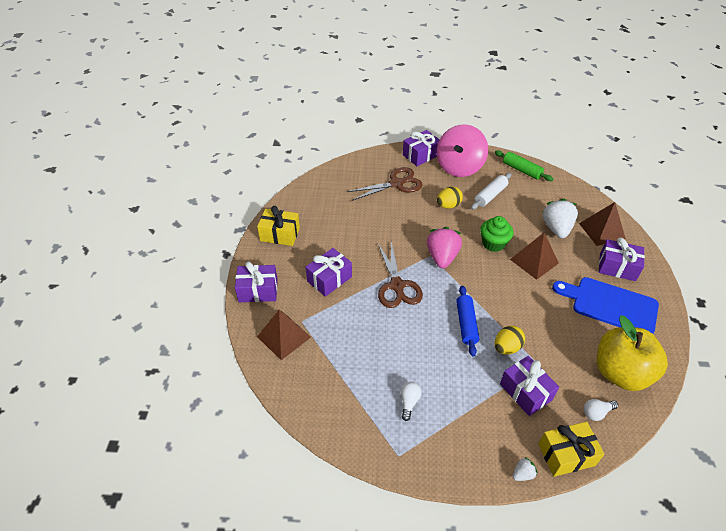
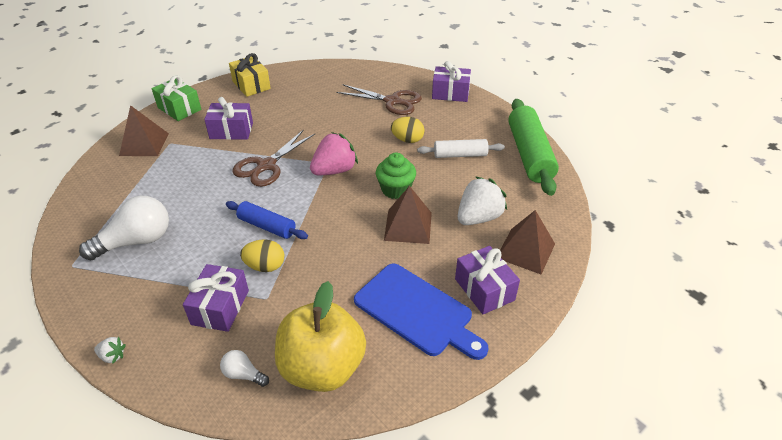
camera: 45 degrees right, 5 degrees down
(258, 290) = (179, 108): purple gift -> green gift
(409, 402) = (136, 241): white light bulb -> white light bulb, size x2.08
(459, 167) = (470, 119): pink spinning top -> none
(466, 324) = (267, 226): blue rolling pin -> blue rolling pin turned 75 degrees clockwise
(521, 170) = (529, 154): green rolling pin -> green rolling pin, size x1.75
(566, 454) = (164, 377): yellow gift -> none
(610, 305) = (417, 311): blue cutting board -> blue cutting board turned 150 degrees clockwise

